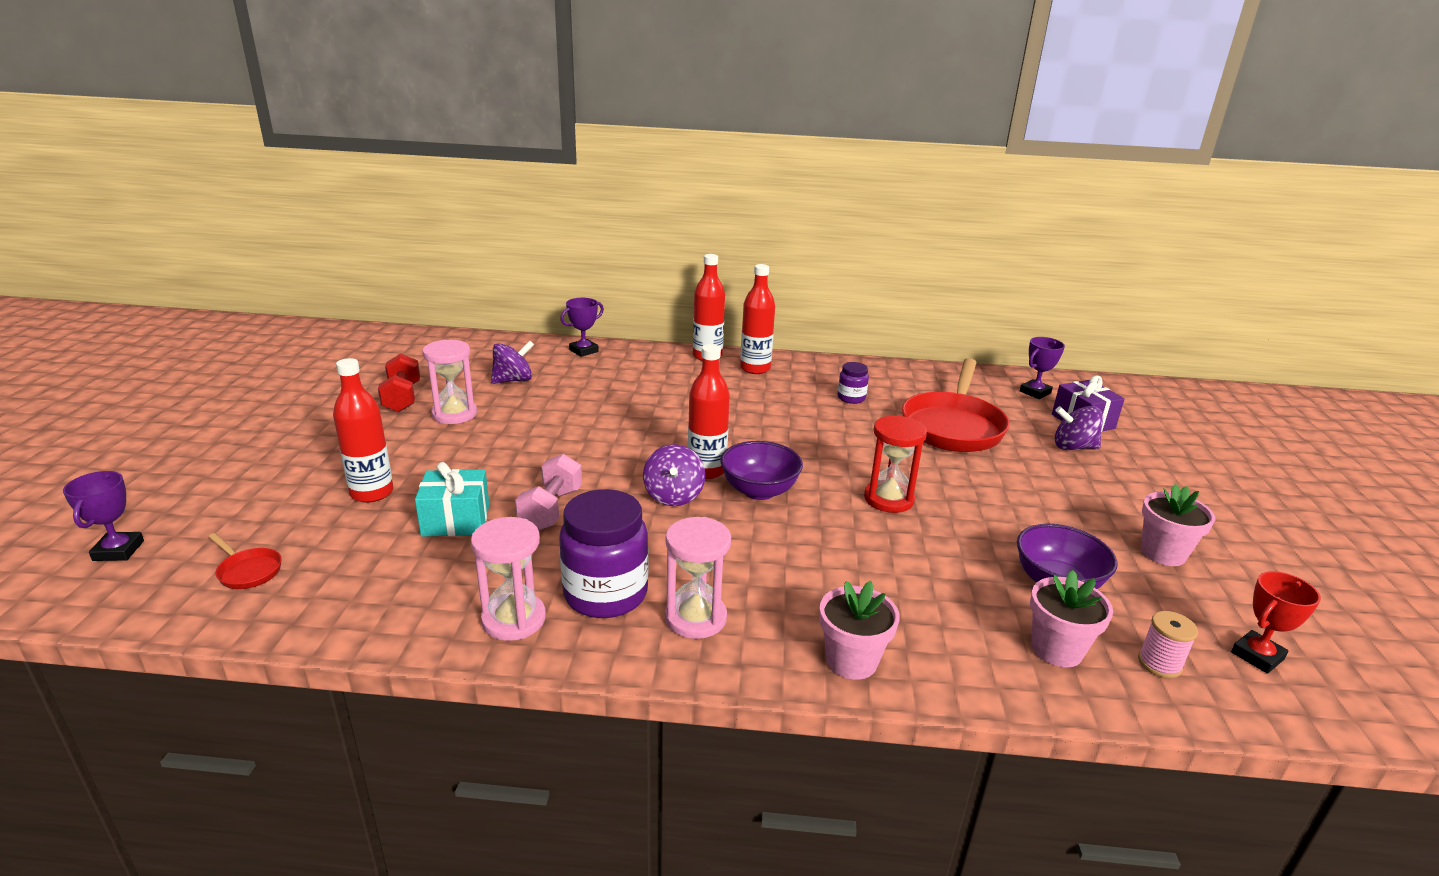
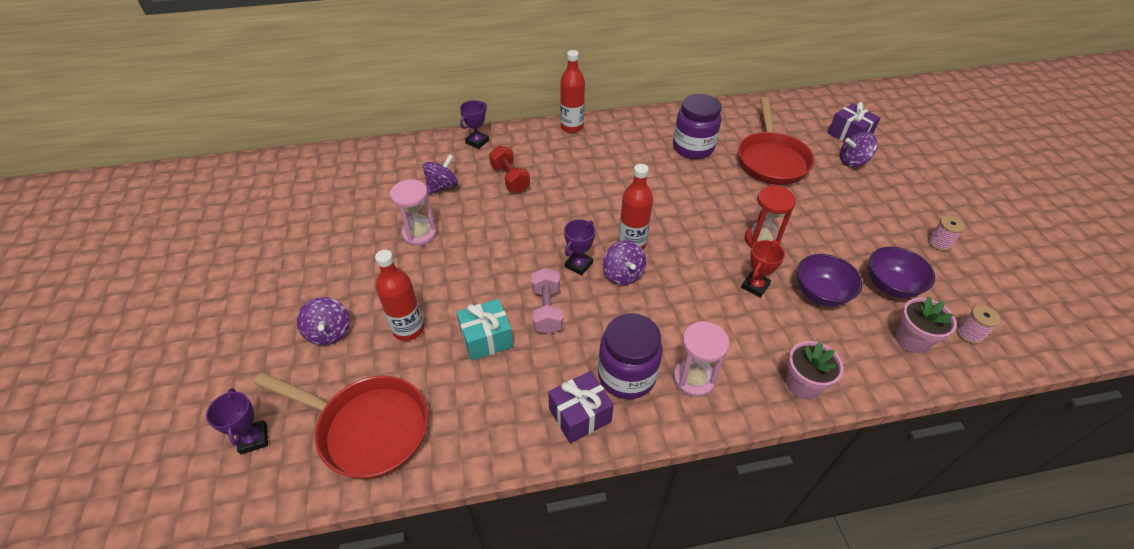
camera: 15 degrees left, 20 degrees up
(248, 571) = (367, 428): red pan -> red pan, size x2.45
(282, 477) = (329, 332): none -> purple spinning top
(402, 398) = (368, 226): red dumbbell -> red dumbbell (510, 179)
(514, 619) = (580, 415): pink hourglass -> purple gift
(755, 369) = (612, 132): red bottle -> none
(759, 491) = (676, 254): purple bowl -> purple bowl (820, 293)
(851, 398) = (693, 148): purple jar -> purple jar, size x1.99
(1035, 392) = (808, 113): purple trophy -> purple trophy (578, 265)
(1163, 553) = (939, 243): pink flower pot -> pink spool
(1257, 656) = (1016, 312): red trophy -> red trophy (755, 286)

